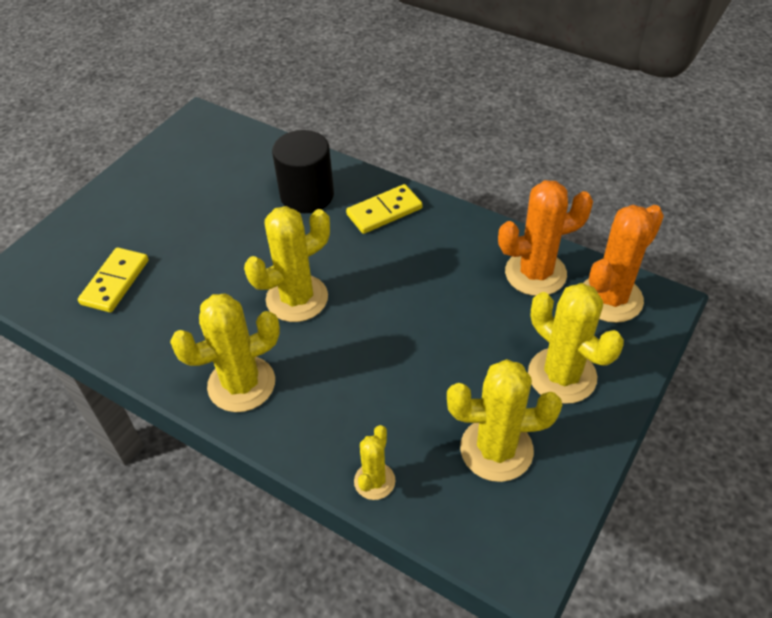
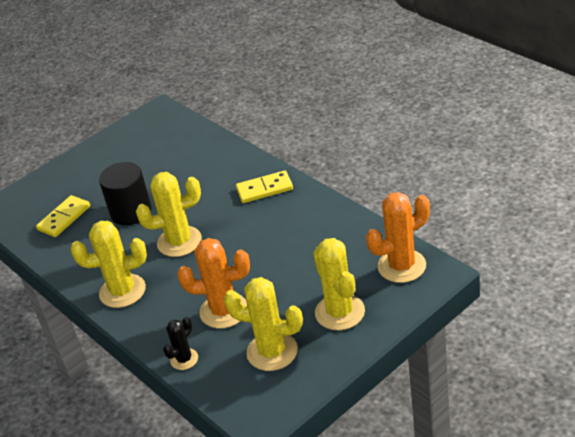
camera: 20 degrees right, 10 degrees down
(307, 195) = (214, 172): black cylinder -> black cylinder (131, 212)
(374, 481) = (184, 359): yellow cactus -> black cactus
(535, 273) = (354, 243): orange cactus -> orange cactus (224, 311)

